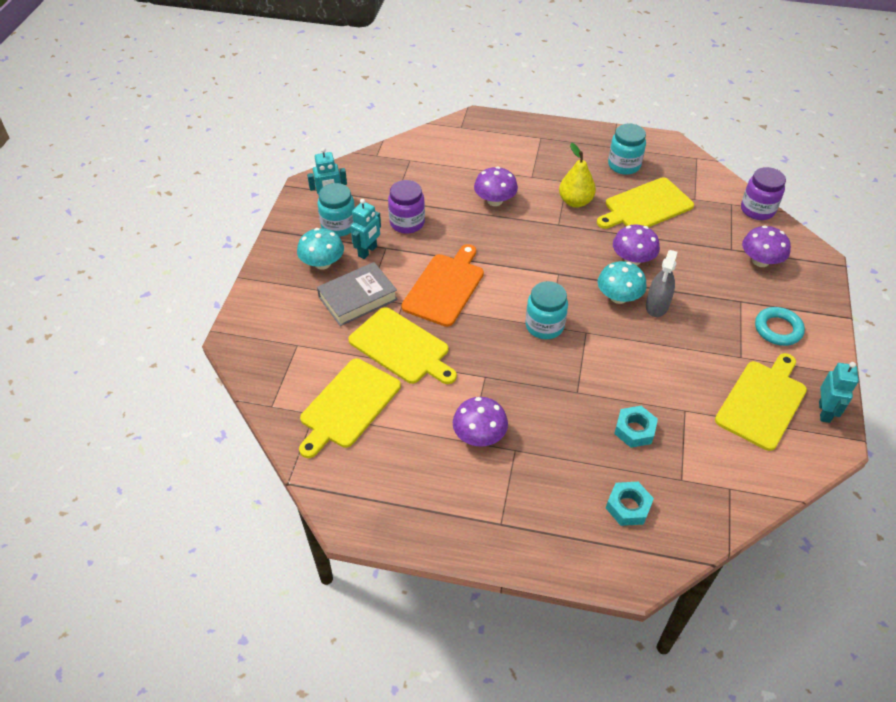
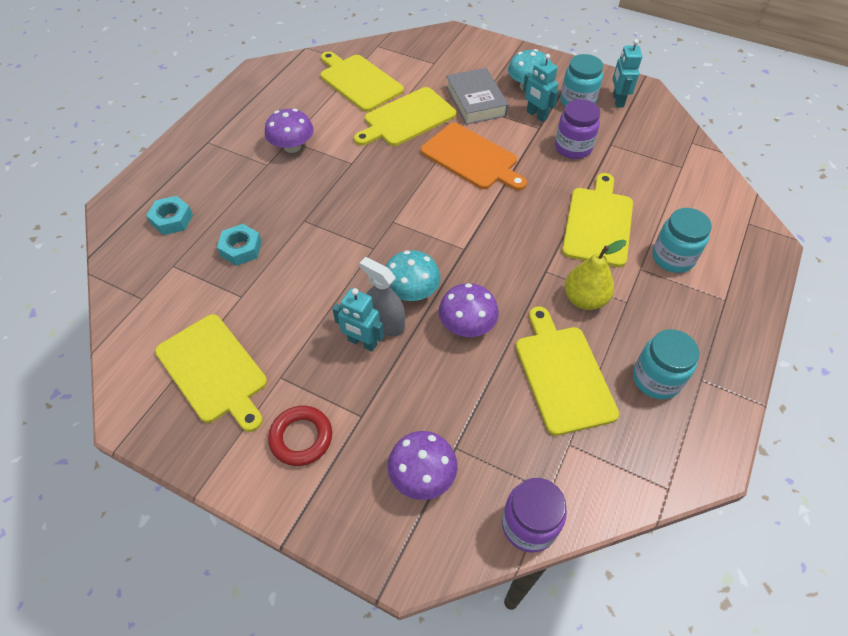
camera: 105 degrees right, 5 degrees up
(495, 201) = (598, 223): purple mushroom -> yellow cutting board
(544, 326) = (394, 218): turquoise jar -> turquoise jar (673, 257)
(778, 329) = (301, 438): turquoise ring -> red ring
(824, 412) = (169, 428): turquoise robot -> turquoise robot (362, 342)

